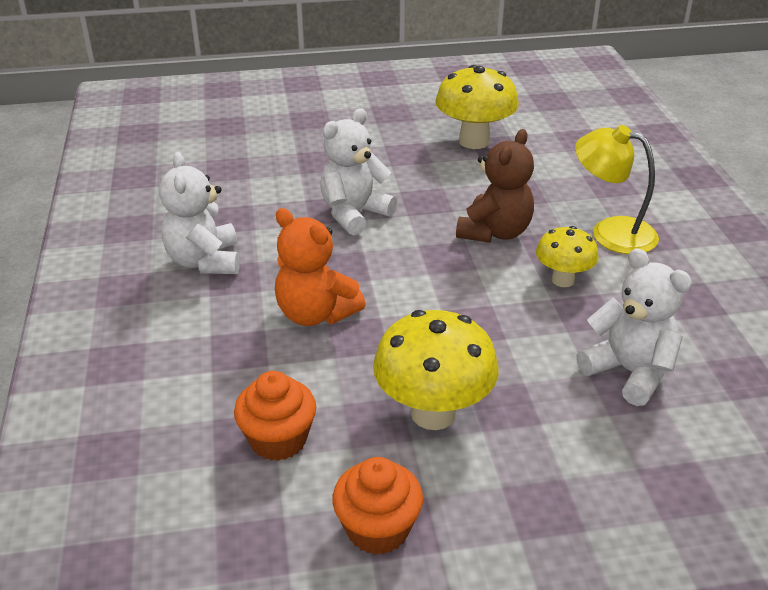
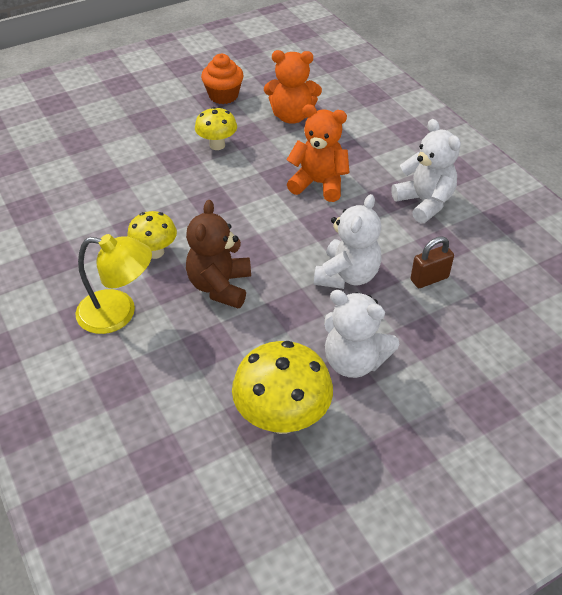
camera: 160 degrees right, 10 degrees up
(274, 195) = (429, 279): none -> brown padlock
(278, 440) = (292, 116): orange cupcake -> orange teddy bear
(433, 413) = (217, 145): yellow mushroom -> yellow mushroom, size x0.60
(629, 372) = (104, 193): white teddy bear -> white teddy bear (354, 361)

